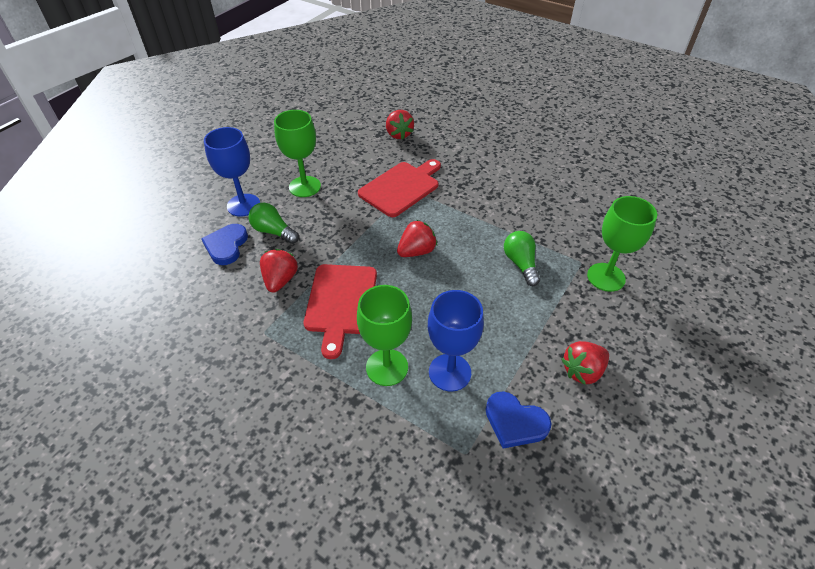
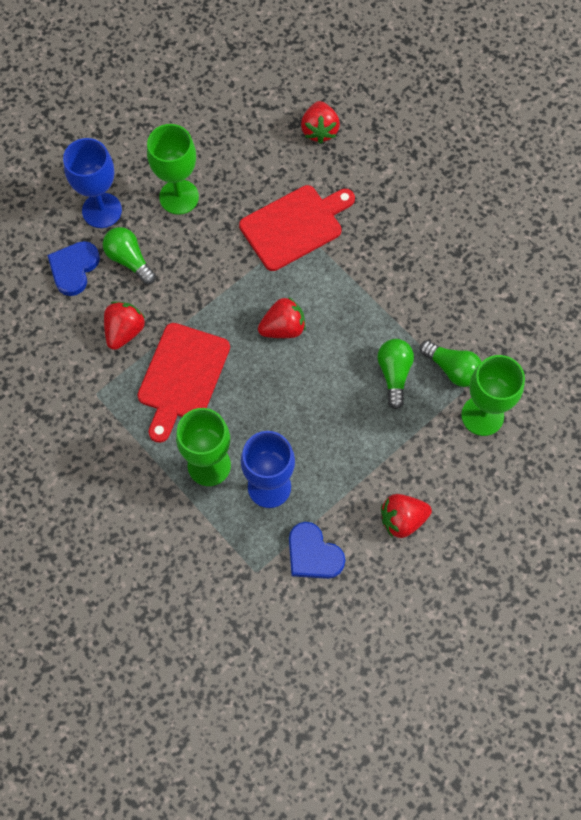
camera: 15 degrees right, 20 degrees up
(564, 251) = (452, 369): none -> green light bulb

